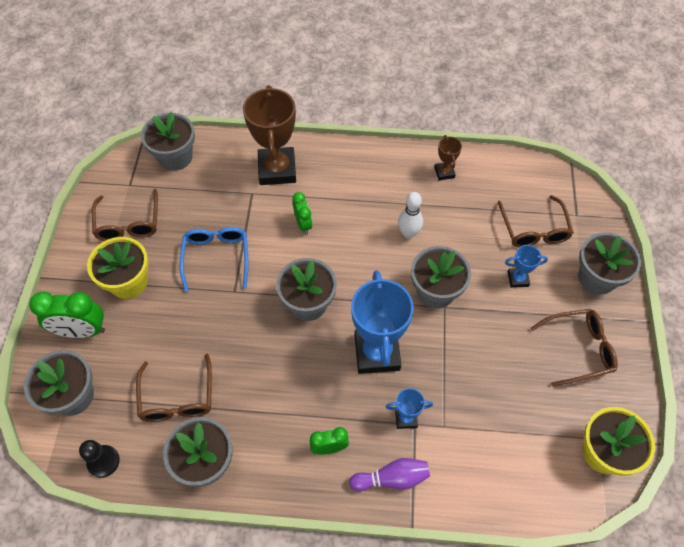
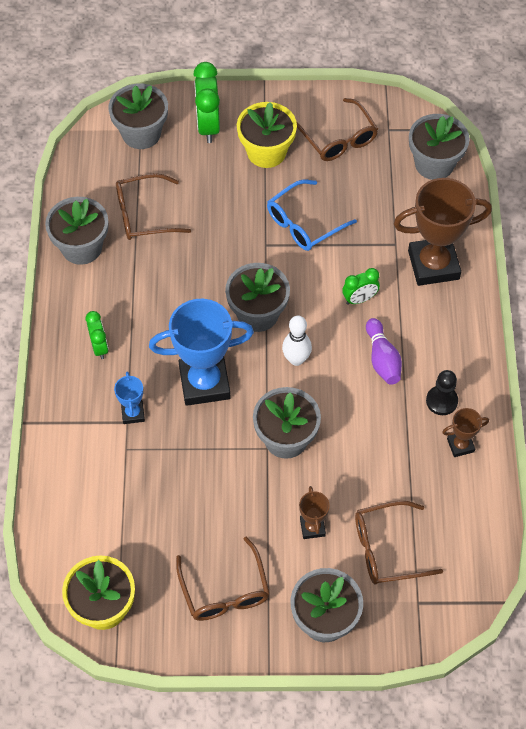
camera: 85 degrees right, 0 degrees up
(103, 461) = (80, 169): black pawn -> black pawn (441, 401)
(128, 223) = (338, 138): brown glasses -> brown glasses turned 105 degrees counterclockwise
(216, 258) = (304, 223): blue glasses -> blue glasses turned 150 degrees clockwise
(392, 478) = (70, 403): purple bowling pin -> purple bowling pin (382, 359)
(408, 233) = (362, 408): white bowling pin -> white bowling pin (296, 359)
(518, 279) = (312, 527): blue trophy -> brown trophy

